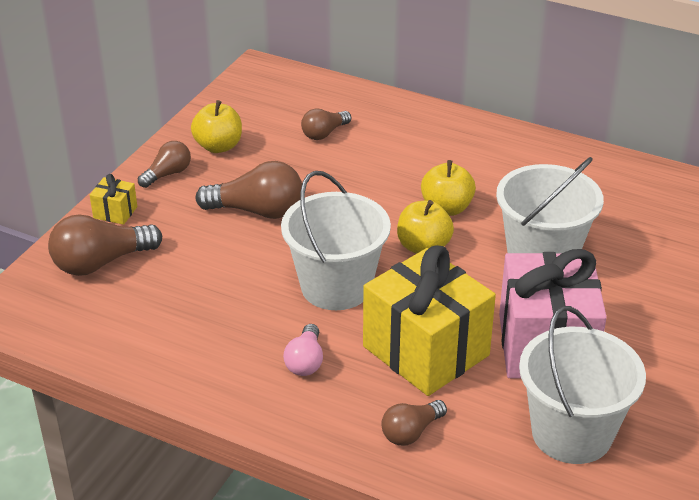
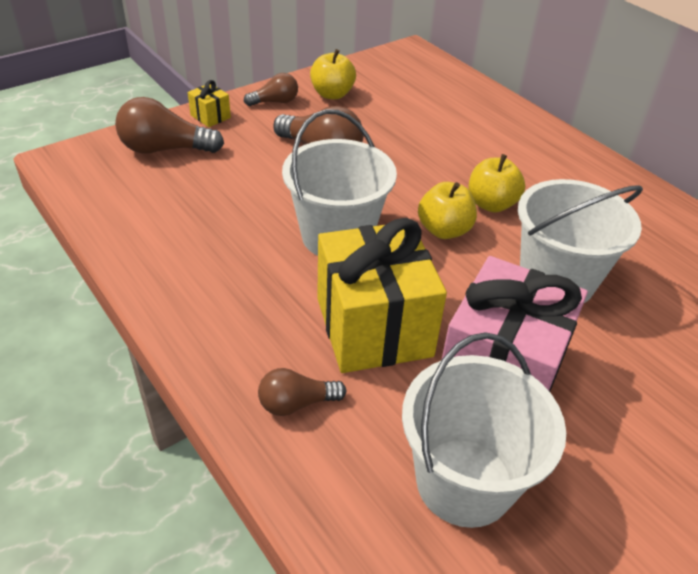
camera: 25 degrees right, 5 degrees up
(305, 361) = (255, 292): pink light bulb -> none
(324, 133) = (427, 110): brown light bulb -> none

